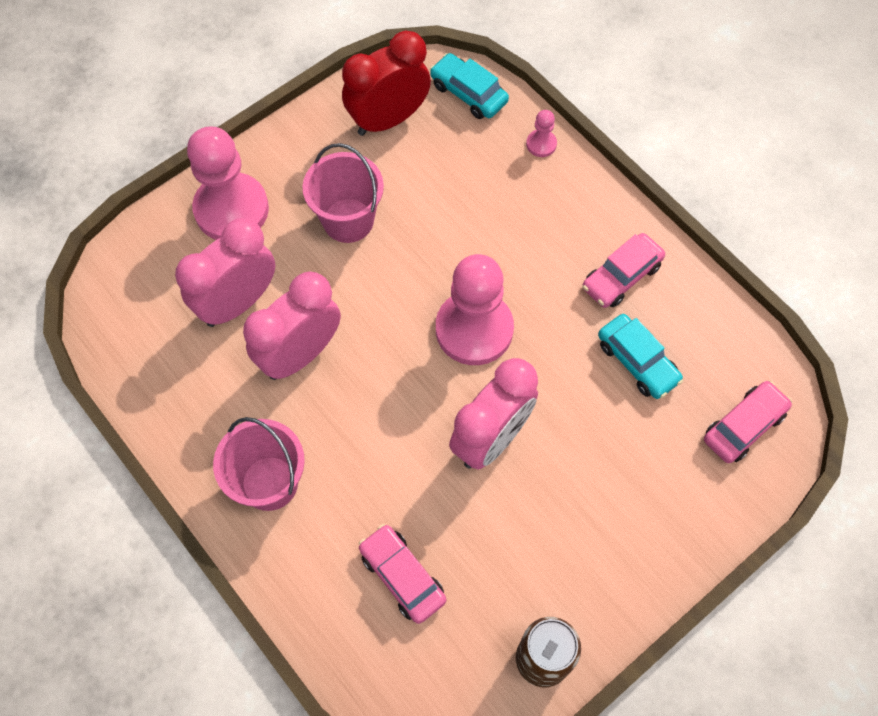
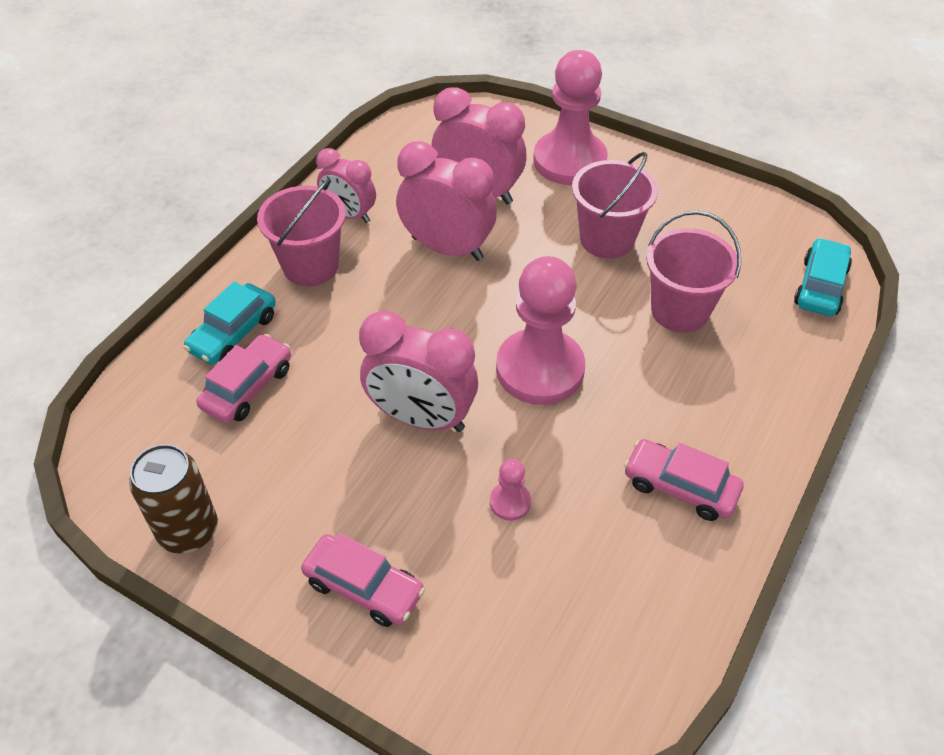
camera: 70 degrees right, 15 degrees down
(213, 428) = (349, 215): none -> pink clock
(388, 119) = (741, 235): red clock -> none
(453, 201) = (680, 310): none -> pink bucket
(541, 144) = (803, 365): pink pawn -> pink pawn (510, 502)
(637, 361) = (577, 532): turquoise car -> turquoise car (233, 333)
(744, 426) = (545, 675): pink car -> pink car (364, 587)

